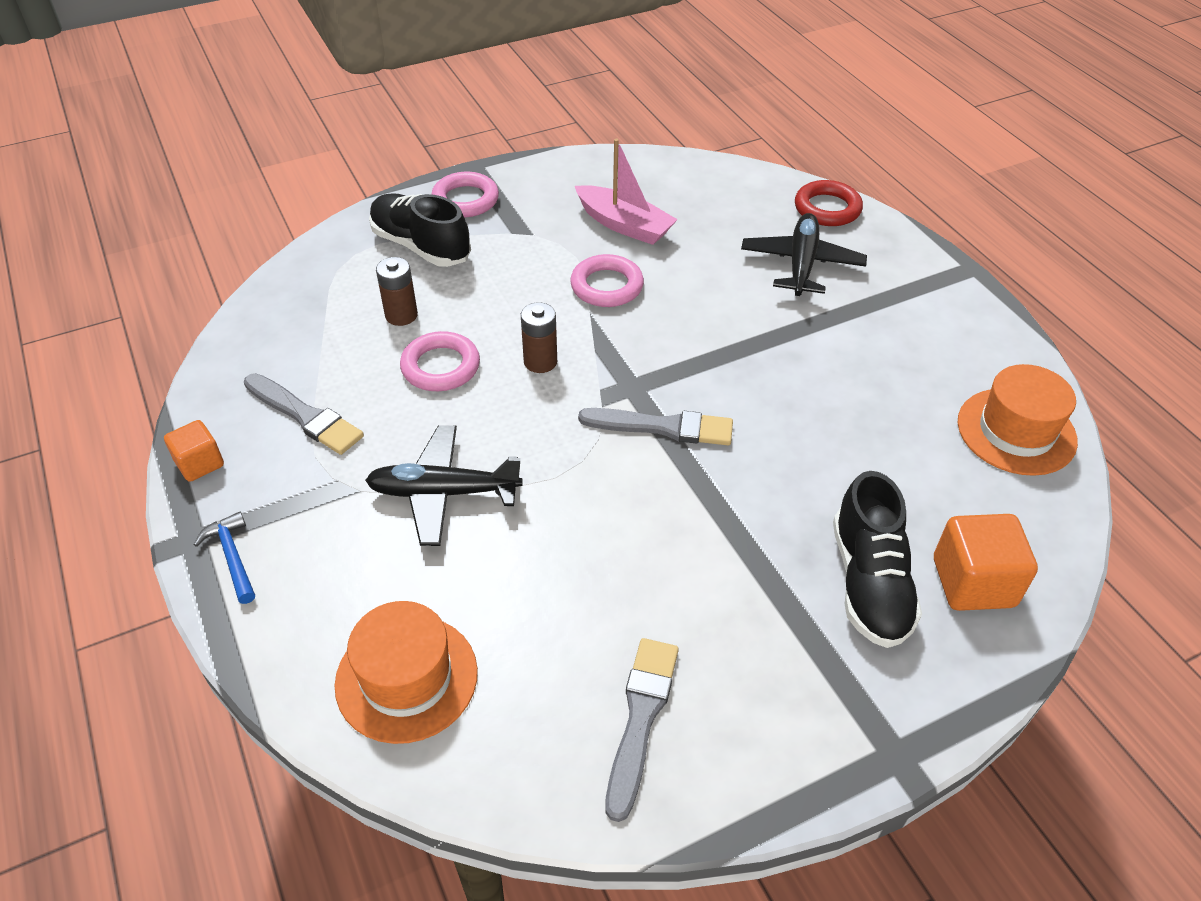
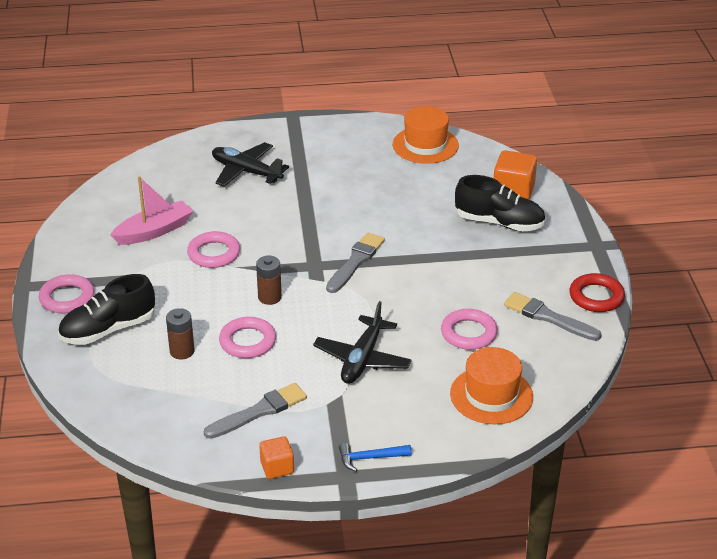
camera: 70 degrees left, 10 degrees down
(551, 609) = (468, 333): none -> pink ring
(827, 208) = (199, 146): red ring -> red ring (596, 297)

